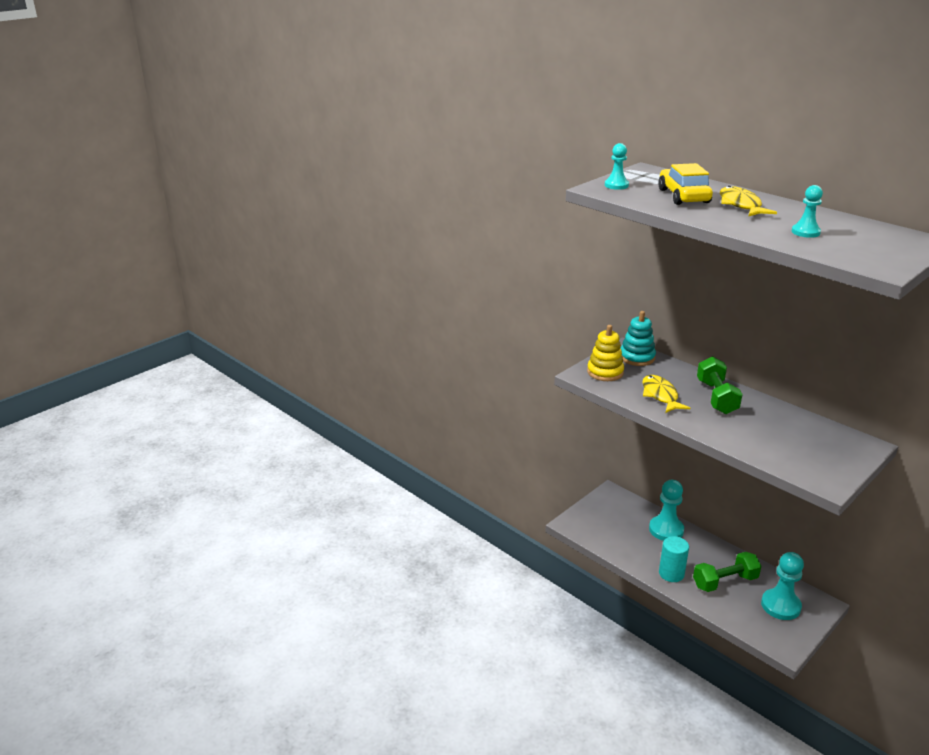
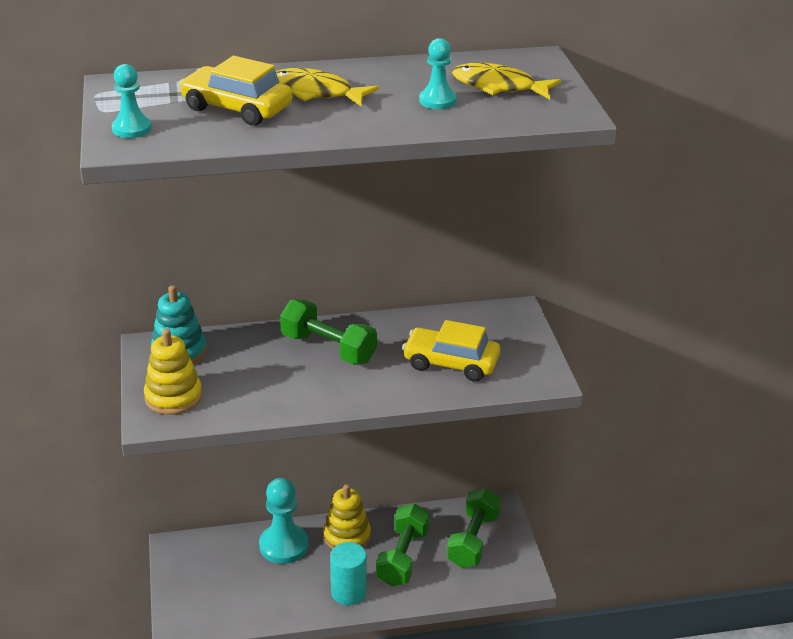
camera: 55 degrees left, 5 degrees up
(660, 395) = (274, 386): yellow fish -> yellow fish (498, 86)
(706, 550) = (347, 536): none -> yellow stacking toy
(778, 442) = (451, 363): none -> yellow car
(780, 606) = (473, 540): turquoise pawn -> green dumbbell

